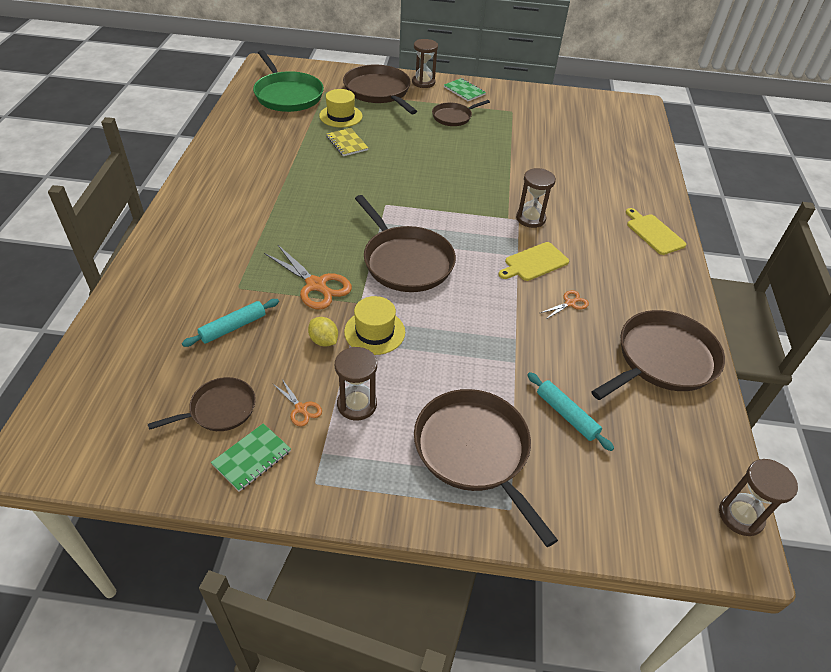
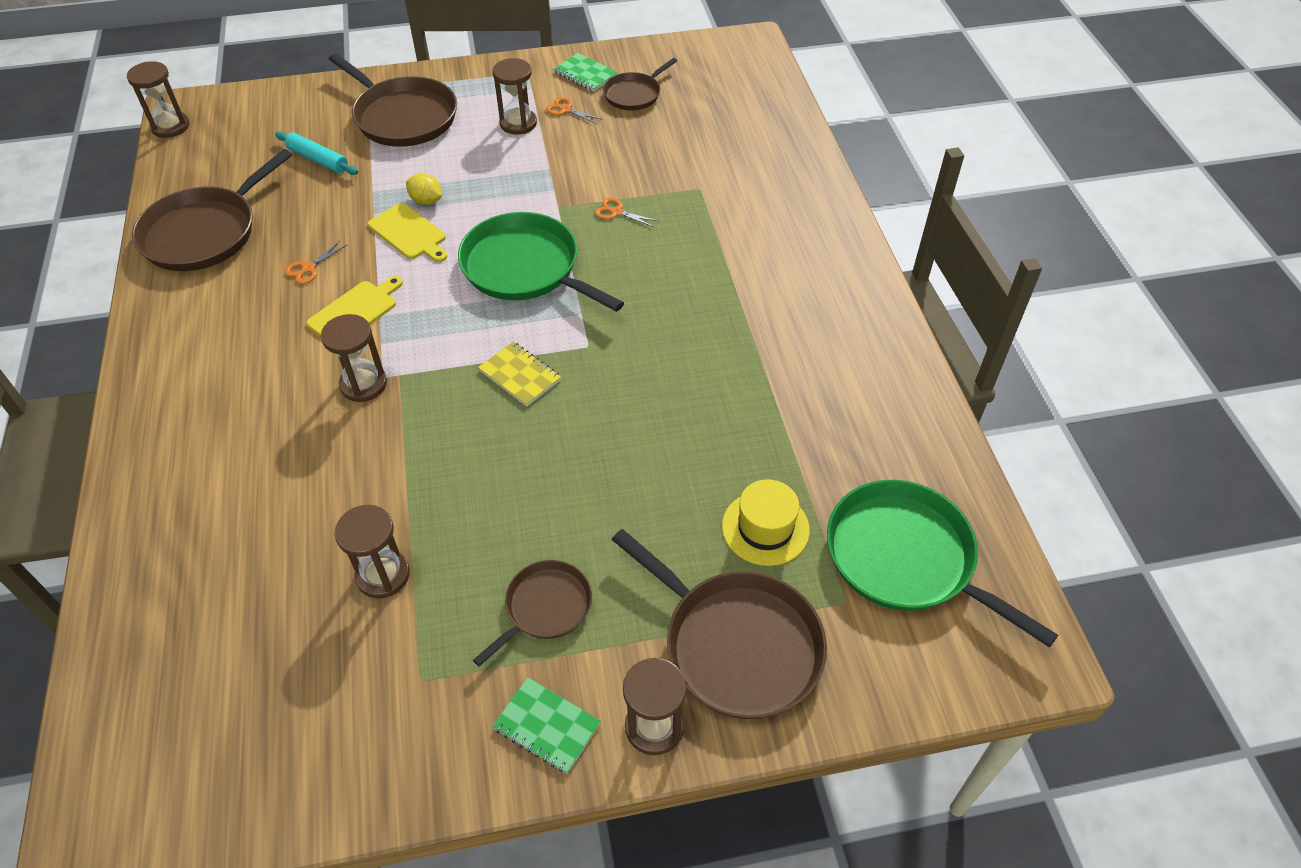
camera: 165 degrees right, 5 degrees up
(233, 327) = (673, 152): turquoise rolling pin -> none
(252, 458) = (585, 74): green notebook -> green notebook turned 75 degrees counterclockwise
(316, 285) = (616, 212): orange scissors -> orange scissors, size x0.51
(323, 341) = (576, 163): yellow lemon -> yellow lemon (426, 201)
(347, 143) = (712, 455): yellow notebook -> yellow notebook (520, 375)
(374, 332) = (528, 183): yellow hat -> none
(406, 261) = (525, 268): brown pan -> green pan
(525, 142) = (383, 575): none -> brown hourglass
(654, 233) = (165, 413): yellow cutting board -> yellow cutting board (409, 233)

